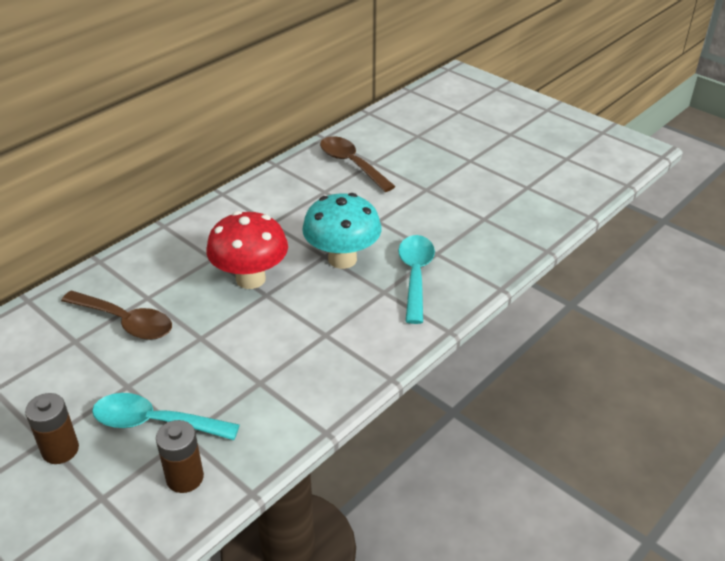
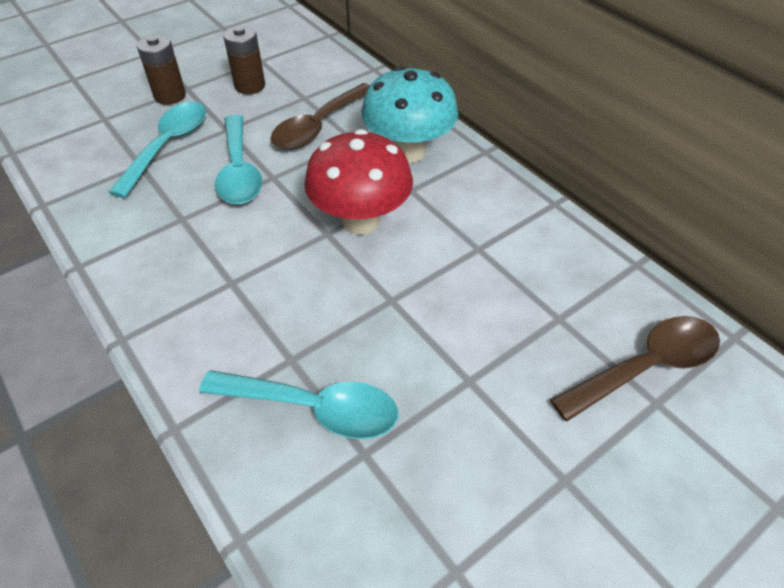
camera: 100 degrees right, 10 degrees up
(185, 478) = (90, 163): brown battery -> brown battery (250, 86)
(193, 360) = (239, 171): none -> turquoise spoon
(342, 259) = (378, 319): turquoise mushroom -> turquoise mushroom (408, 152)

